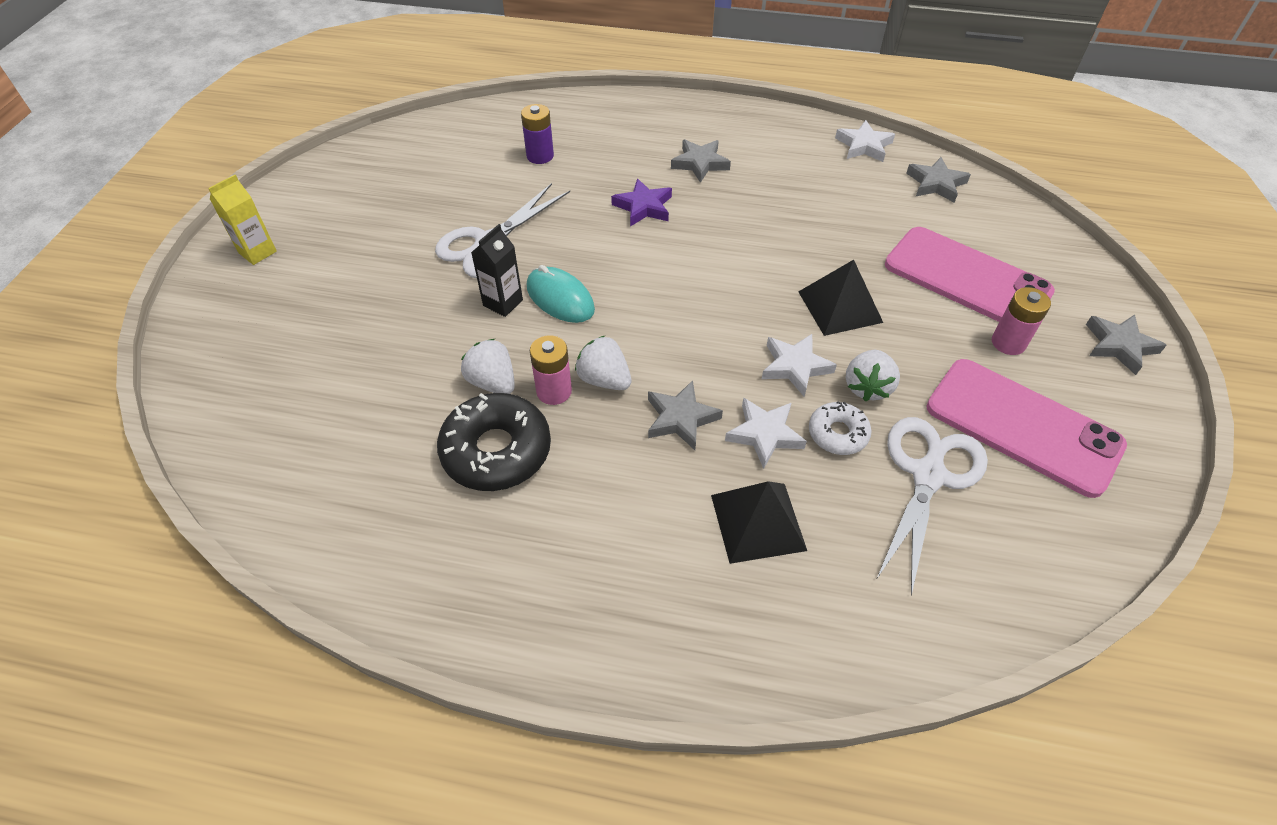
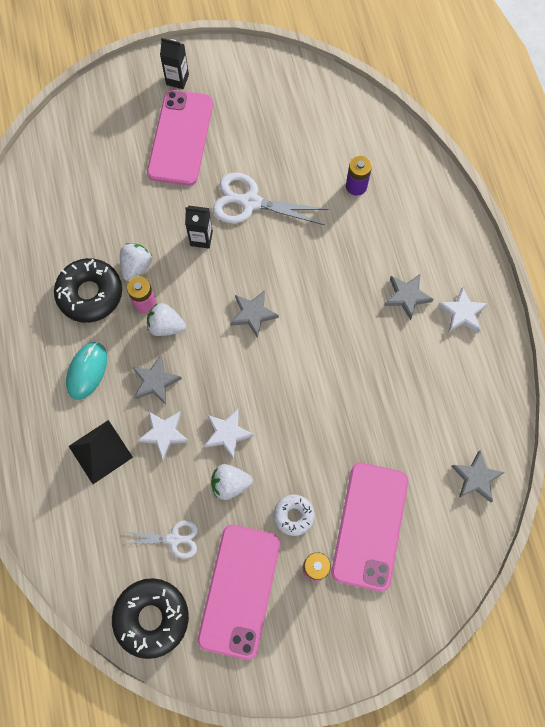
camera: 65 degrees right, 20 degrees up
(257, 252) = (177, 80): yellow carton -> black carton
(343, 276) = (180, 138): none -> pink phone
(560, 298) = (221, 269): turquoise mouse -> turquoise mouse (87, 371)
(604, 379) = (166, 326): white strawberry -> white strawberry turned 90 degrees counterclockwise
(643, 207) = (336, 279): purple star -> none
(837, 434) = (183, 476): white donut -> white donut (293, 515)
(840, 307) = (297, 445): black pyramid -> none
(864, 146) = (497, 409): white star -> white star (462, 313)
(928, 475) = (174, 539): white scissors -> white scissors, size x0.58
(1043, 542) = (152, 617): none -> black donut
(1119, 346) = (348, 648): grey star -> grey star (253, 314)

